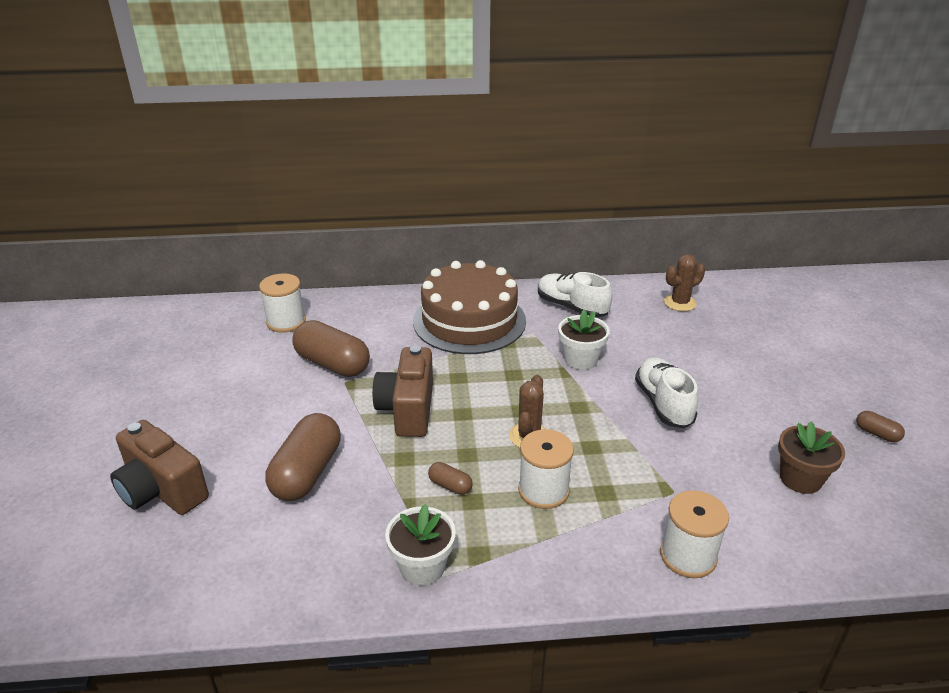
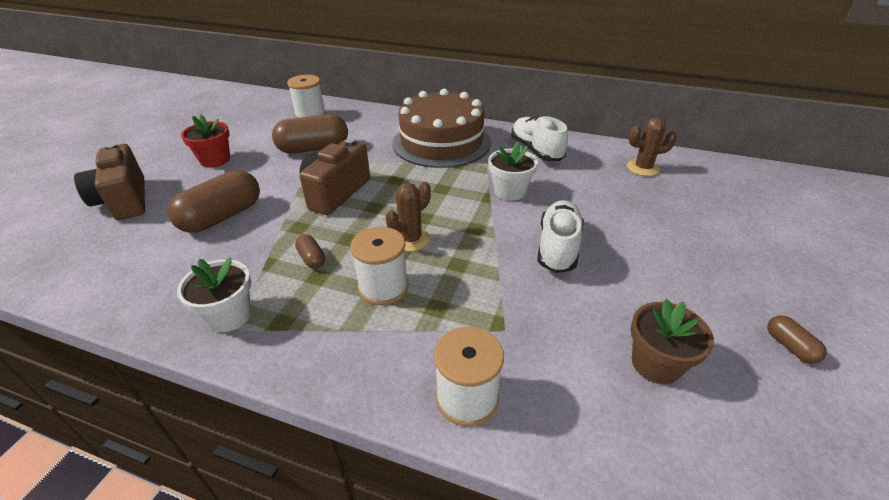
camera: 25 degrees right, 5 degrees up
(224, 409) = (215, 160): none -> red flower pot
(332, 364) = (313, 148): brown capsule -> brown capsule turned 75 degrees counterclockwise

